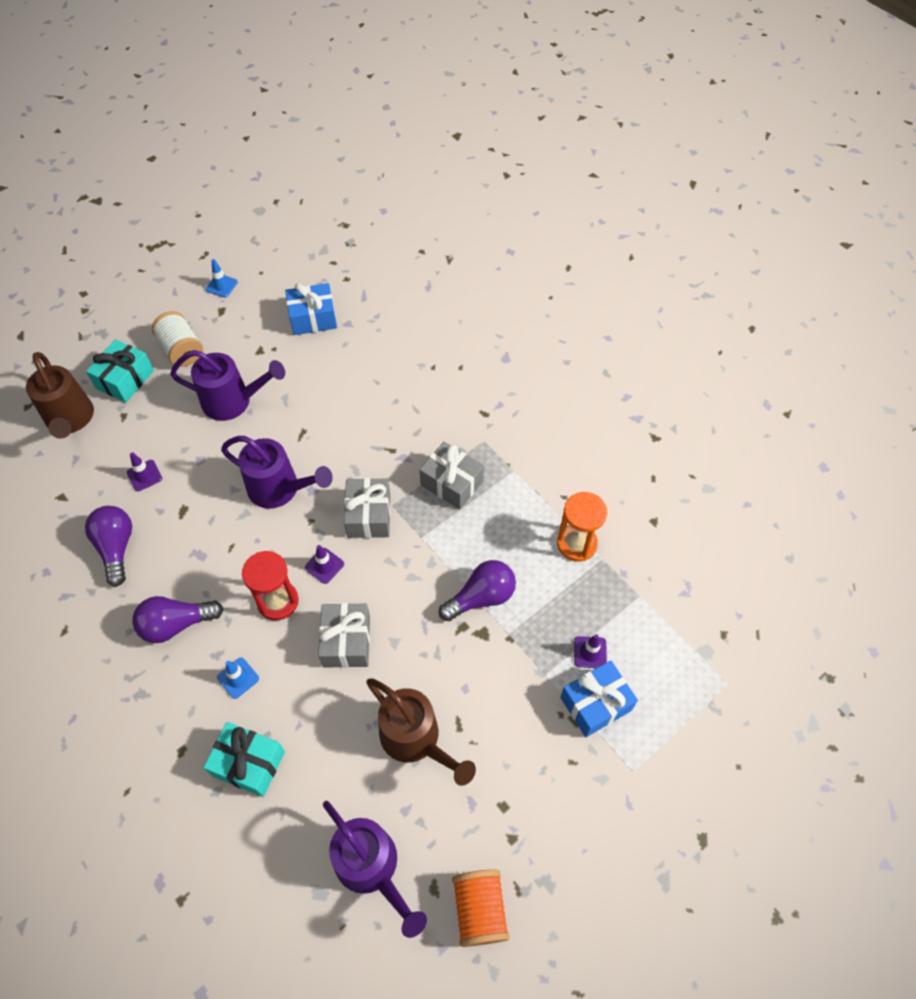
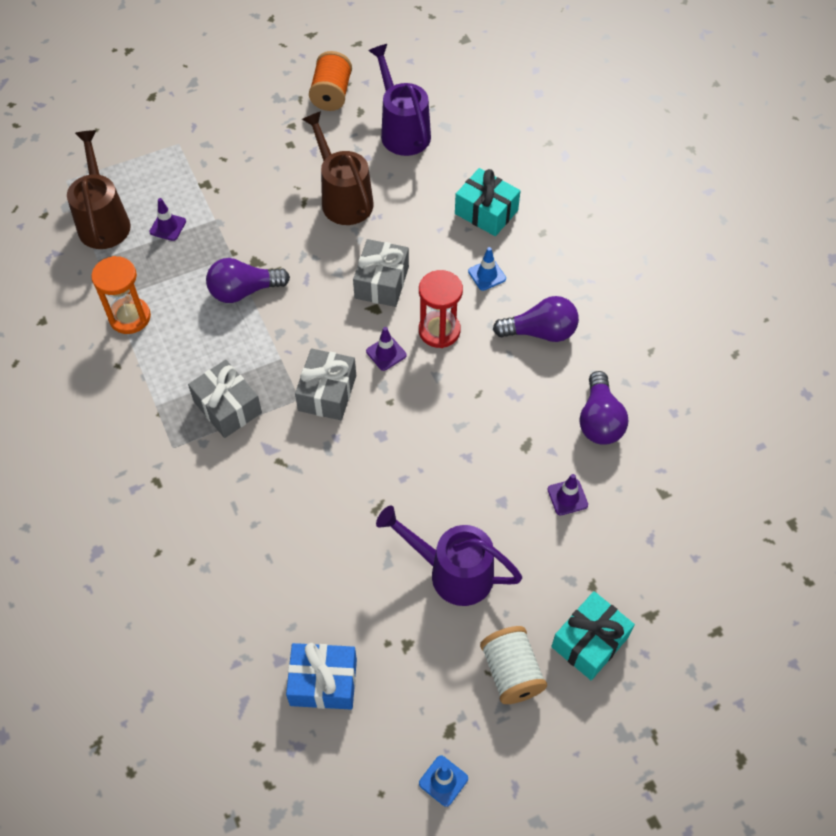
camera: 165 degrees left, 0 degrees up
(71, 420) = (659, 595): brown watering can -> brown watering can (104, 220)
(280, 489) = (415, 444): purple watering can -> none
(595, 703) = (183, 190): blue gift -> none

